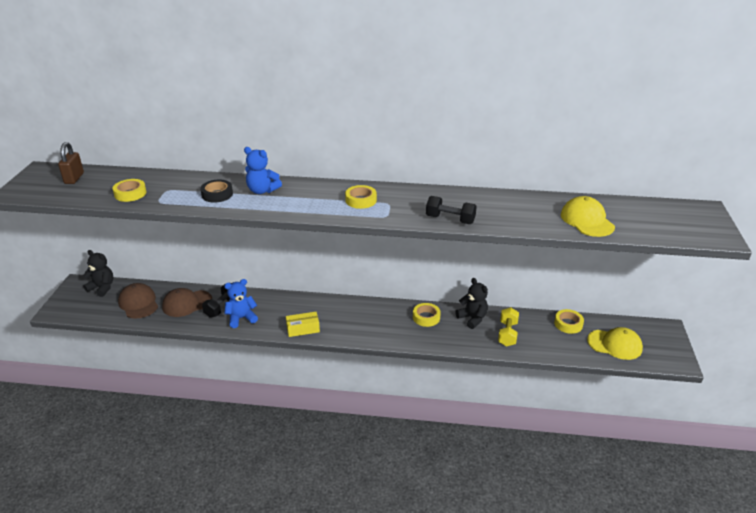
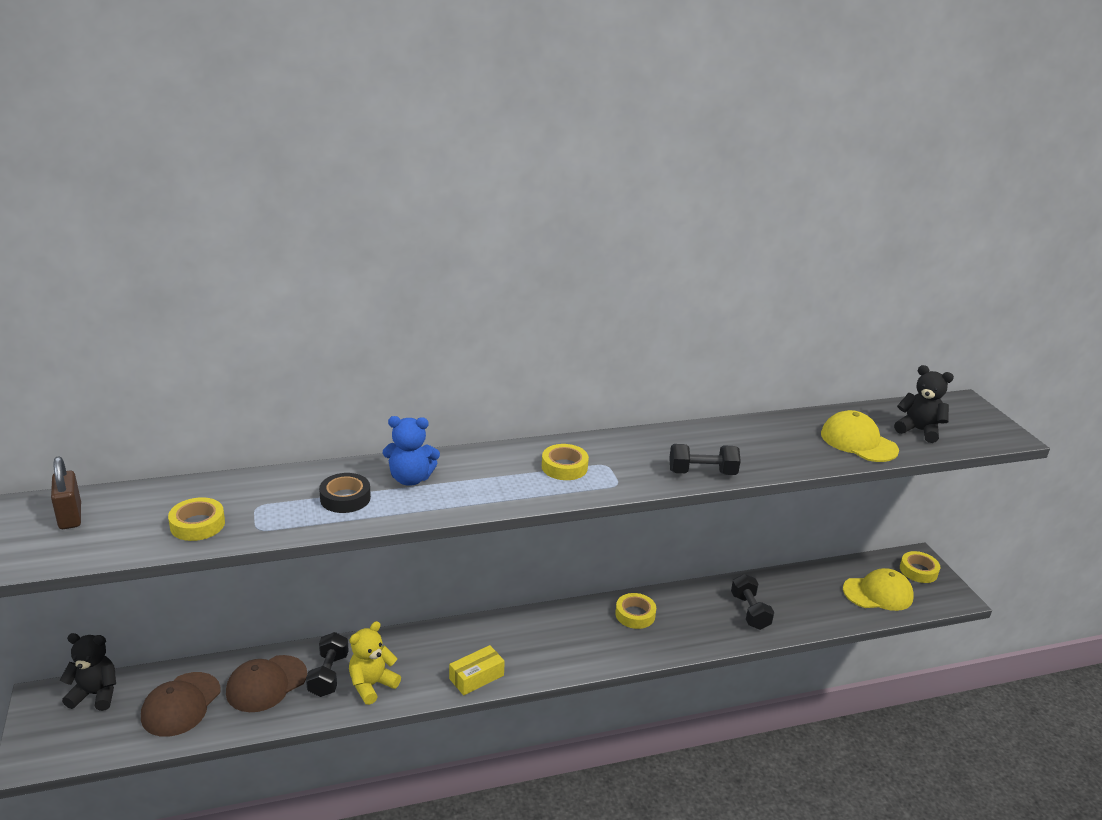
camera: 25 degrees left, 5 degrees down
(138, 303) = (181, 704): brown cap -> brown cap turned 105 degrees counterclockwise
(241, 318) = (372, 685): blue teddy bear -> yellow teddy bear
(472, 318) = (694, 601): black teddy bear -> black teddy bear (918, 430)
(507, 334) = (750, 612): yellow dumbbell -> black dumbbell
(568, 324) = (810, 579): yellow tape -> yellow tape (918, 571)

